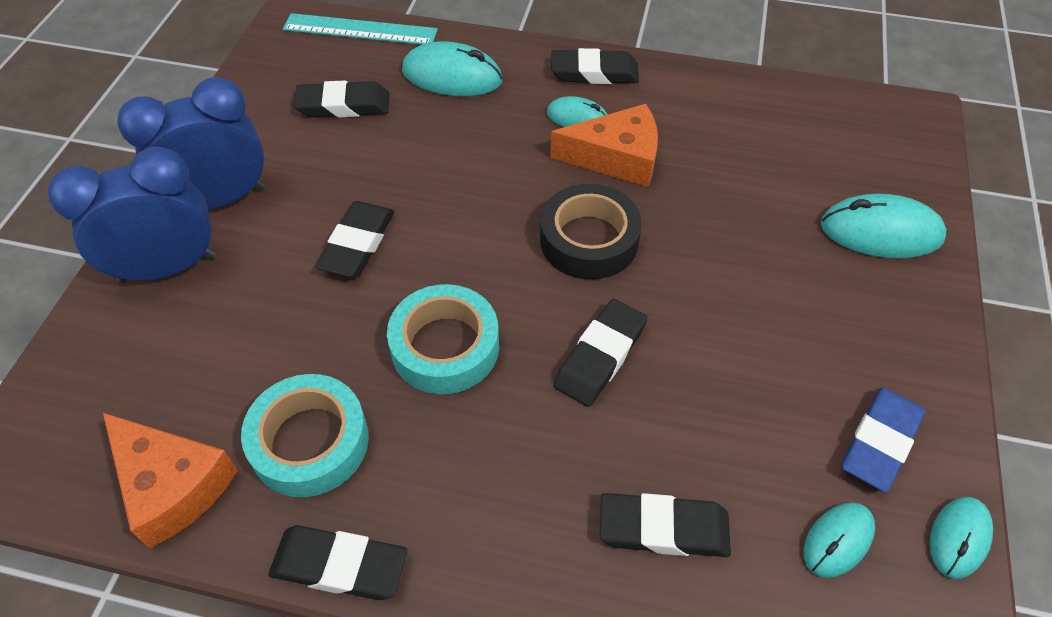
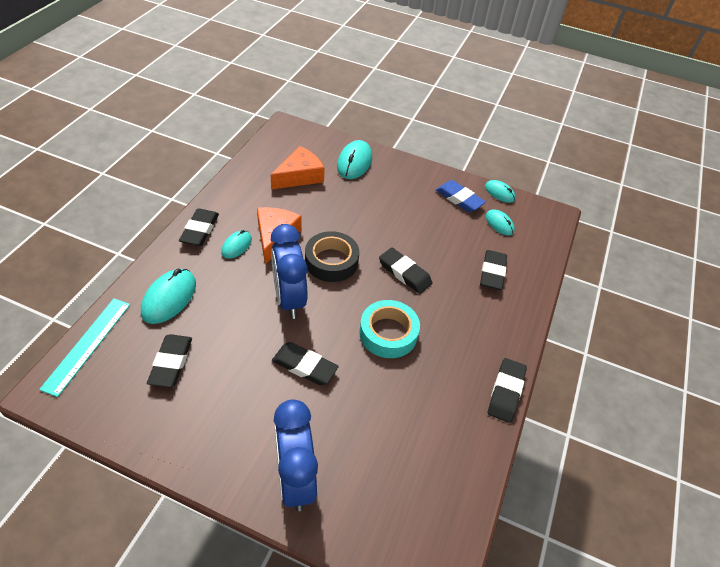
camera: 85 degrees left, 5 degrees down
(172, 485) = (458, 470): orange cheese -> orange cheese (300, 176)
(221, 200) = (240, 445): blue clock -> blue clock (289, 299)
(310, 442) = (438, 400): turquoise tape -> none

